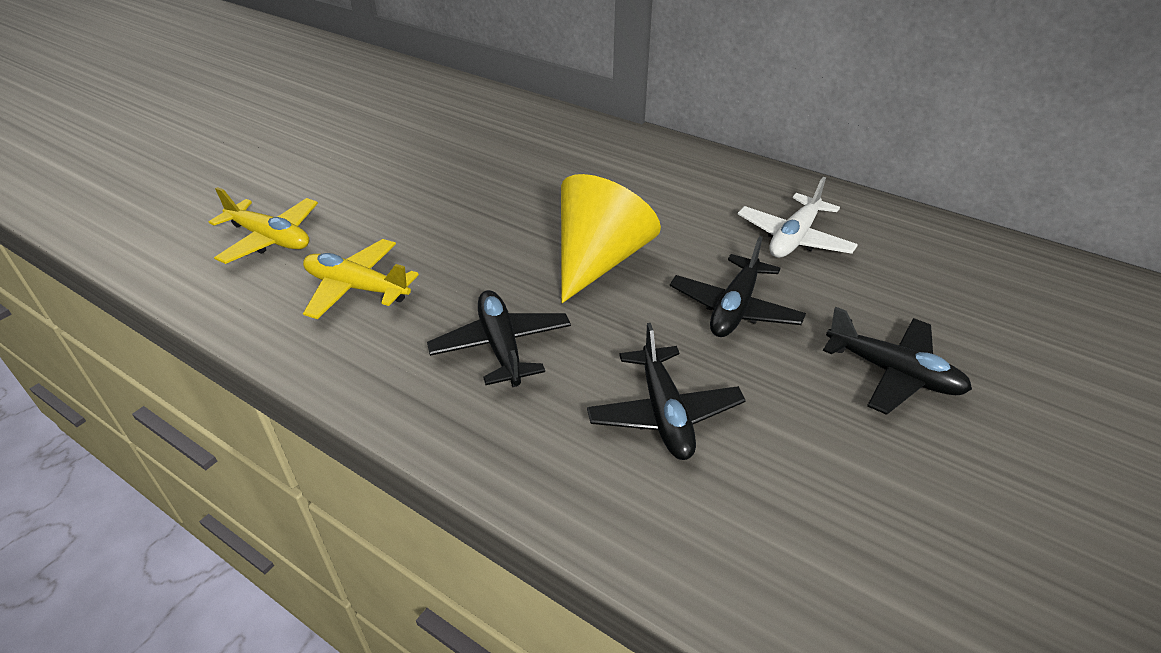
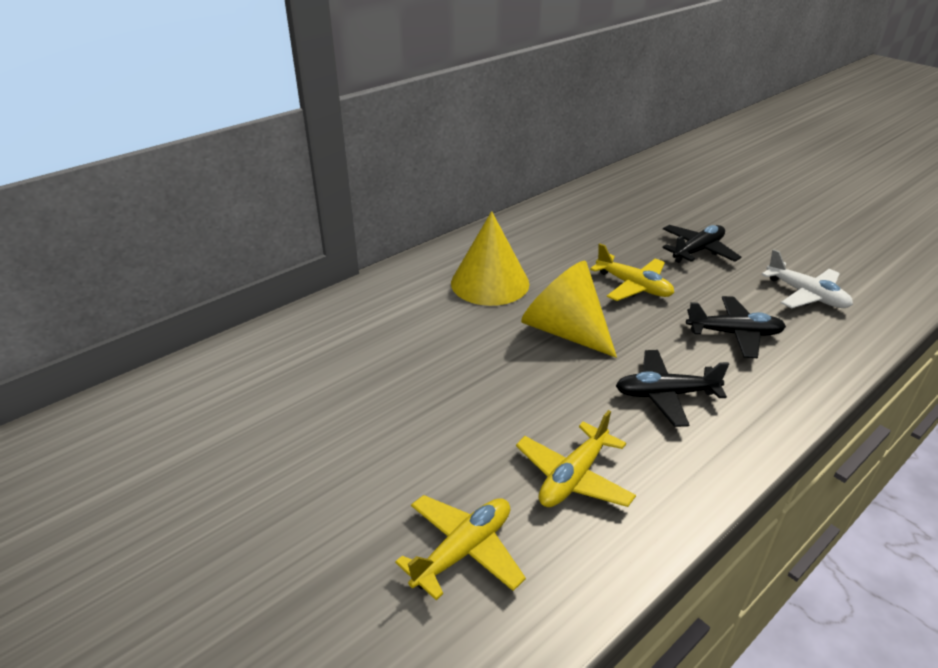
camera: 75 degrees left, 5 degrees down
(670, 198) = (490, 283): none -> yellow cone
(734, 308) = (633, 286): black plane -> yellow plane
(794, 238) = (560, 247): white plane -> white plane (806, 295)

